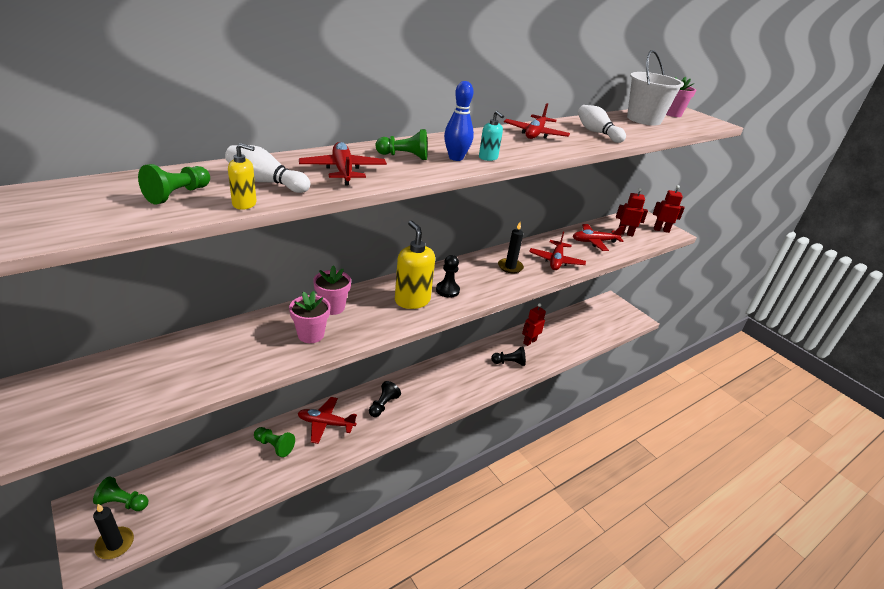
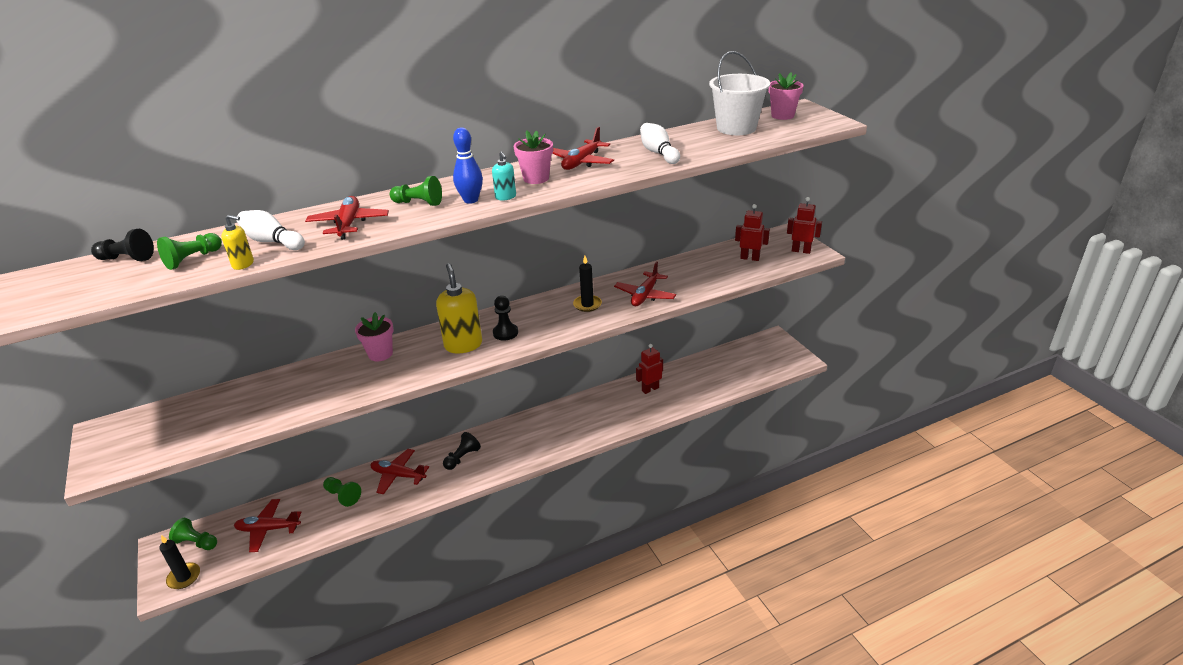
camera: 15 degrees right, 0 degrees up
(311, 335) = (350, 381): pink flower pot -> pink flower pot (536, 178)
(509, 362) = (617, 413): black pawn -> black pawn (127, 258)
(594, 242) = (705, 270): red plane -> red plane (268, 529)

